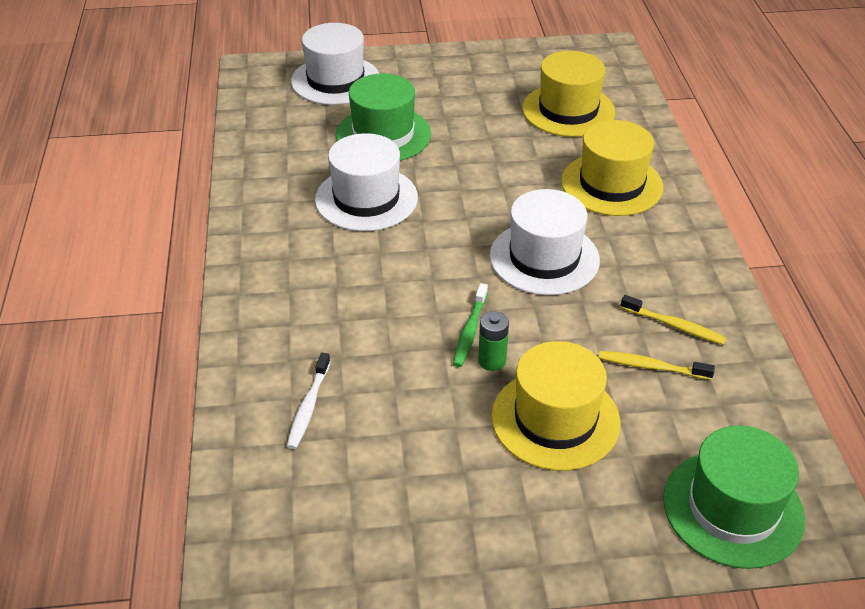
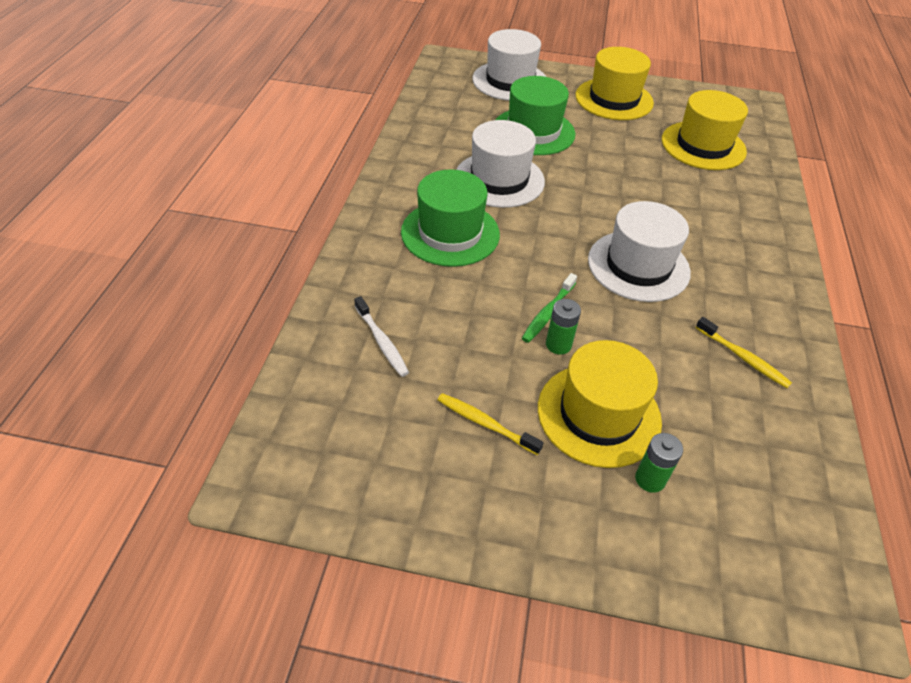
camera: 15 degrees right, 5 degrees up
(308, 406) = (382, 341): white toothbrush -> white toothbrush turned 60 degrees counterclockwise
(611, 184) = (722, 216): yellow hat -> yellow hat (614, 99)
(624, 467) = (650, 479): none -> green battery
(651, 367) = (708, 390): yellow toothbrush -> yellow toothbrush (485, 424)
(733, 508) = (748, 553): green hat -> green hat (450, 233)

